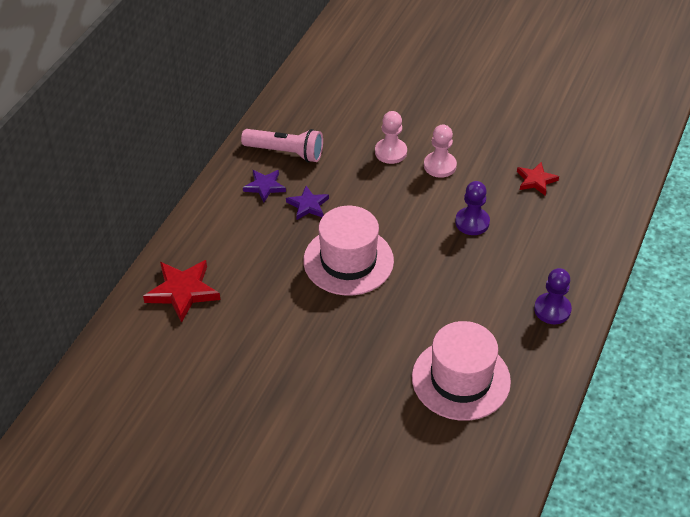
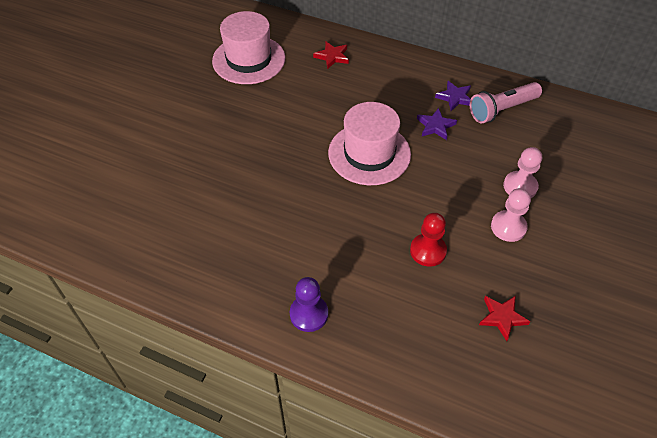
camera: 90 degrees right, 5 degrees up
(183, 292) = (332, 57): red star -> red star, size x0.62
(285, 152) = (502, 110): pink flashlight -> pink flashlight turned 45 degrees clockwise
(461, 379) = (229, 230): pink hat -> pink hat (249, 59)
(472, 222) = (428, 251): purple pawn -> red pawn

